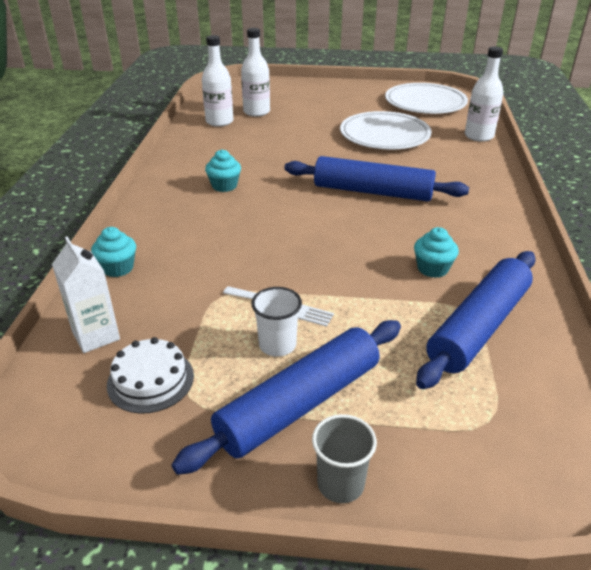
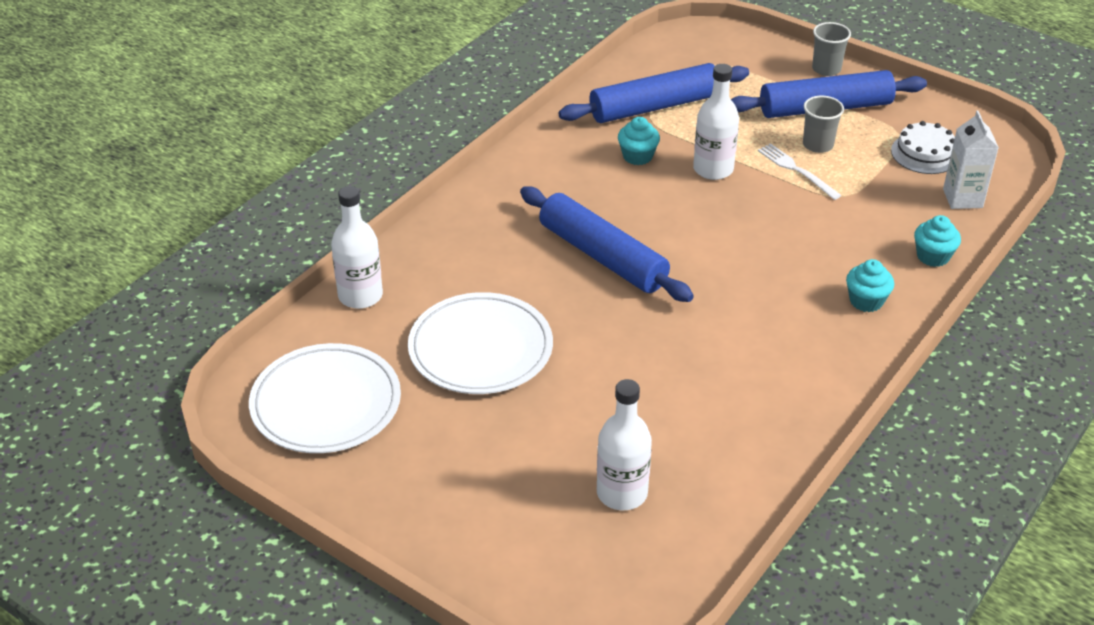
camera: 150 degrees left, 5 degrees up
(219, 121) = (702, 487): white bottle -> white bottle (713, 169)
(224, 186) = (771, 331): turquoise cupcake -> turquoise cupcake (866, 301)
(277, 345) = (818, 145): white cup -> grey cup

